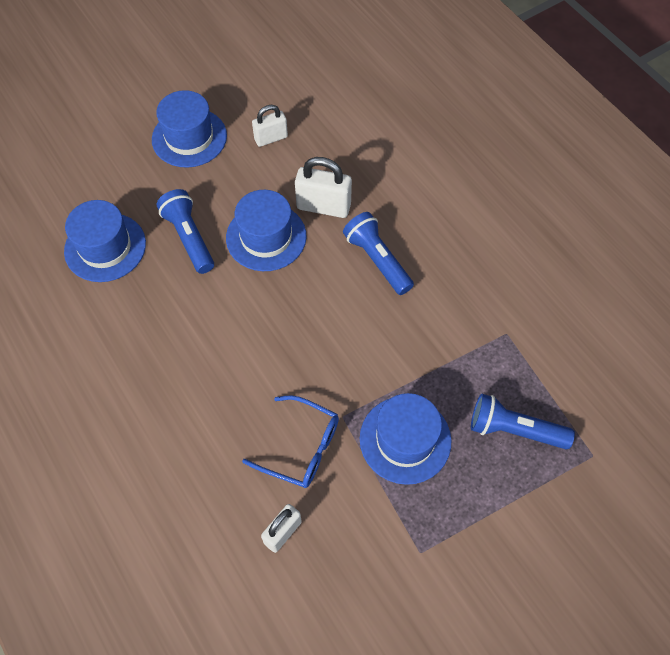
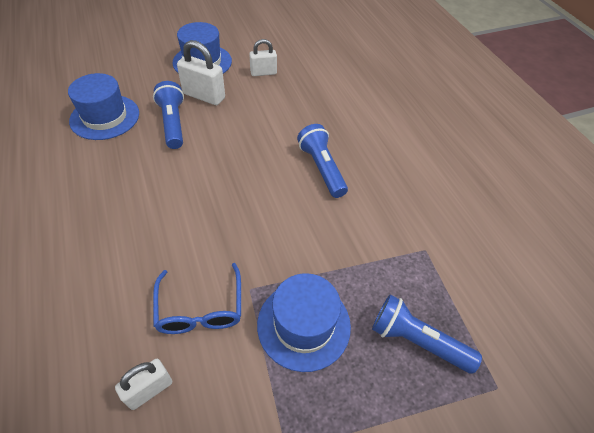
camera: 10 degrees right, 10 degrees down
(266, 237) = (234, 134): blue hat -> none
(301, 447) = (200, 308): blue glasses -> blue glasses turned 45 degrees clockwise
(323, 206) = (289, 123): white padlock -> white padlock (204, 96)

